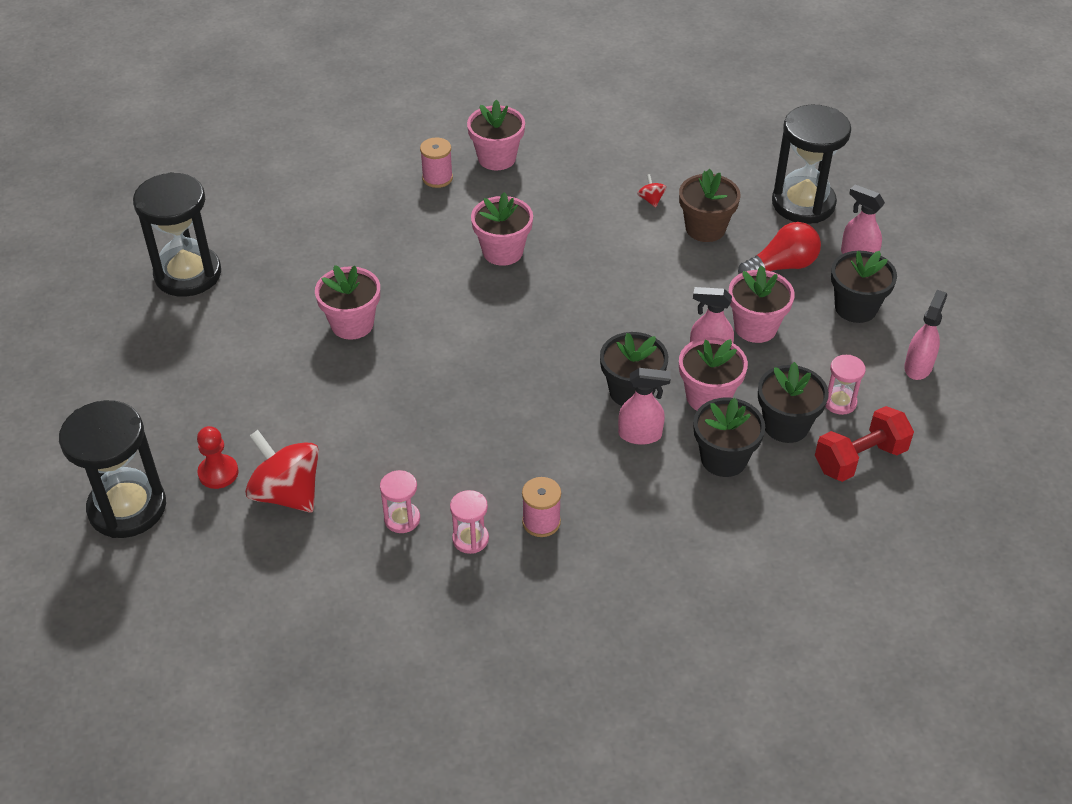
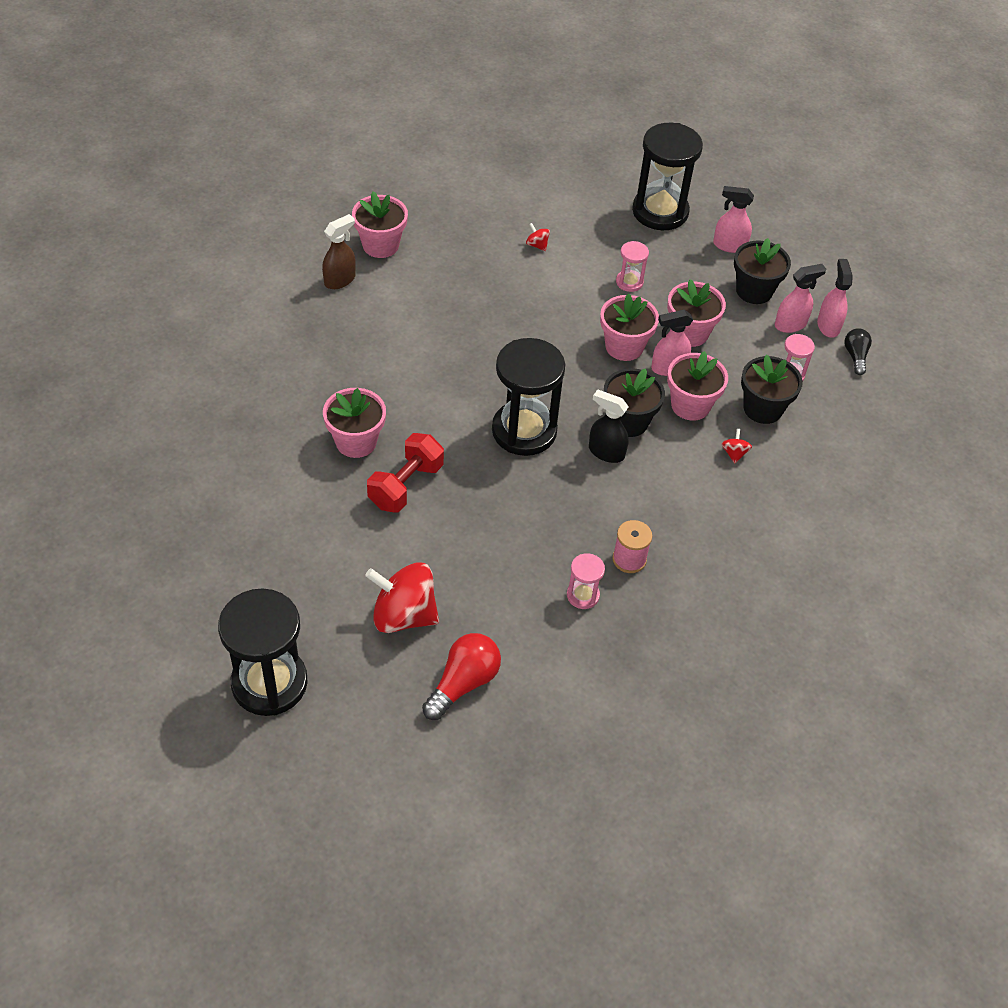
camera: 30 degrees left, 5 degrees up
(188, 274) = (170, 445): black hourglass -> black hourglass (524, 431)
(218, 473) = (330, 620): red pawn -> none
(402, 519) = (516, 600): pink hourglass -> pink hourglass (629, 282)
(437, 178) = (340, 280): pink spool -> brown spray bottle
(502, 251) = (443, 331): pink flower pot -> pink flower pot (624, 346)
(588, 413) = (606, 452): none -> black spray bottle
(640, 435) = (659, 456): pink spray bottle -> pink spray bottle (790, 324)
(705, 228) = (597, 258): brown flower pot -> none
(724, 459) = (734, 453): black flower pot -> red spinning top
(781, 266) = (677, 273): red light bulb -> red light bulb (463, 683)
(860, 459) = (832, 417): red dumbbell -> red dumbbell (406, 485)
(929, 407) = (855, 356): none -> black light bulb

